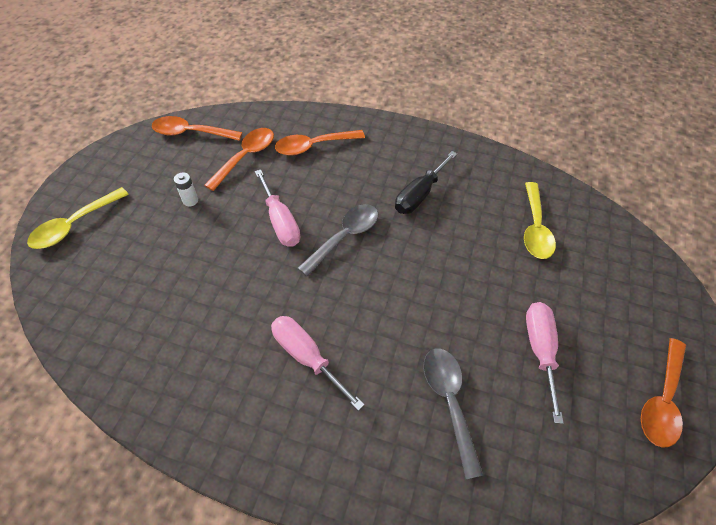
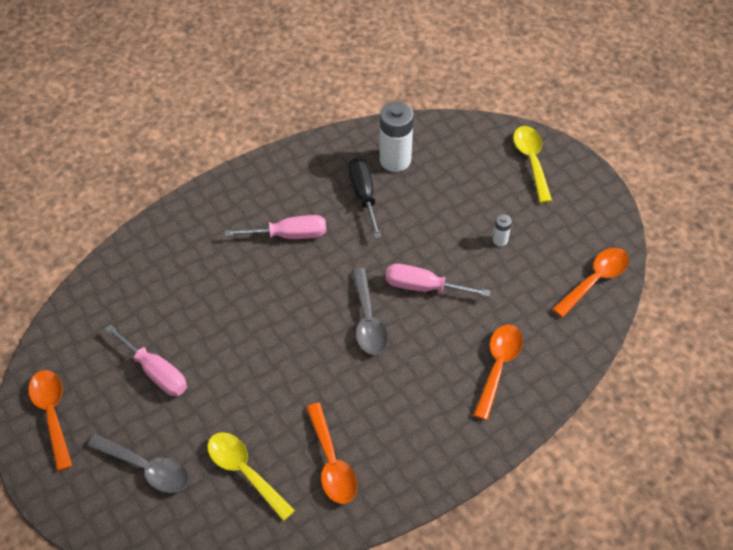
camera: 130 degrees right, 0 degrees up
(138, 331) = (395, 160): none -> white battery
(246, 157) = (526, 305): orange spoon -> orange spoon (332, 463)
(419, 194) = (363, 409): black screwdriver -> black screwdriver (363, 195)
(449, 401) = (183, 290): grey spoon -> grey spoon (147, 468)

